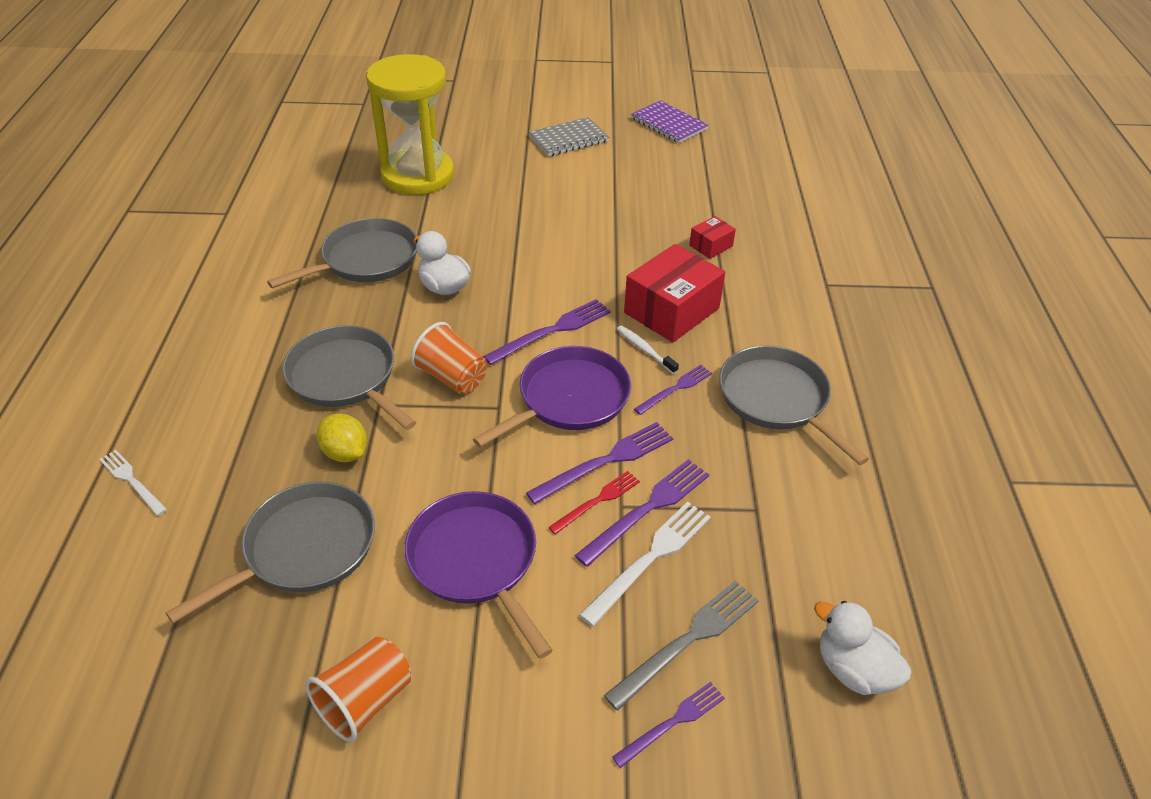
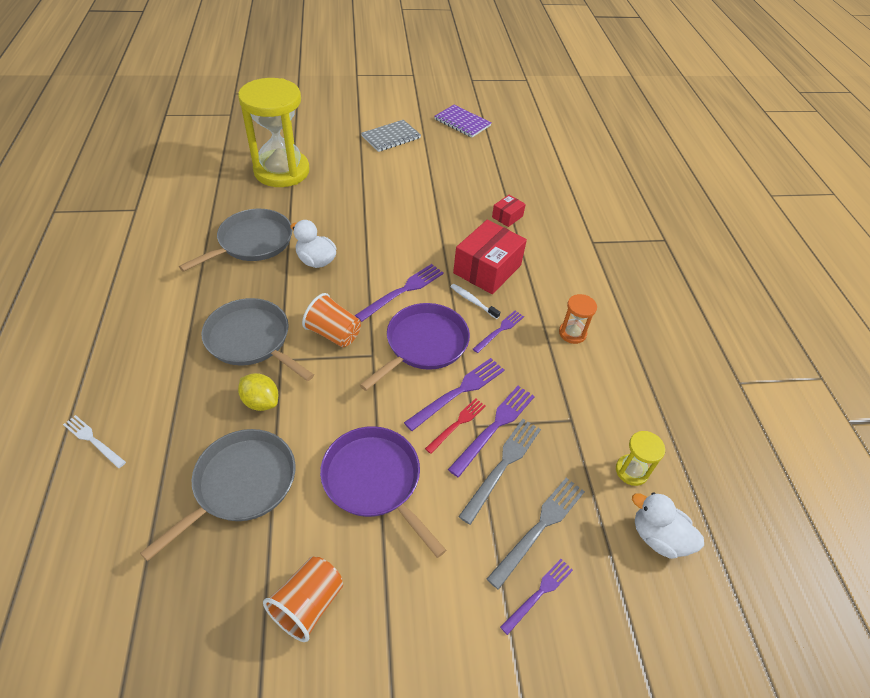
camera: 10 degrees left, 5 degrees up
(650, 558) = (502, 466): white fork -> grey fork
(776, 399) = (572, 333): grey pan -> orange hourglass
(830, 581) = (631, 471): none -> yellow hourglass

